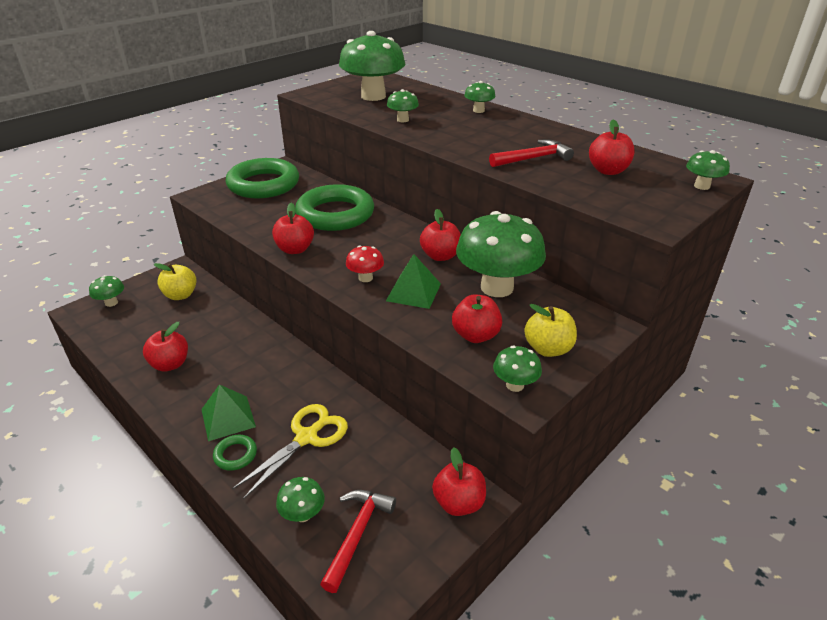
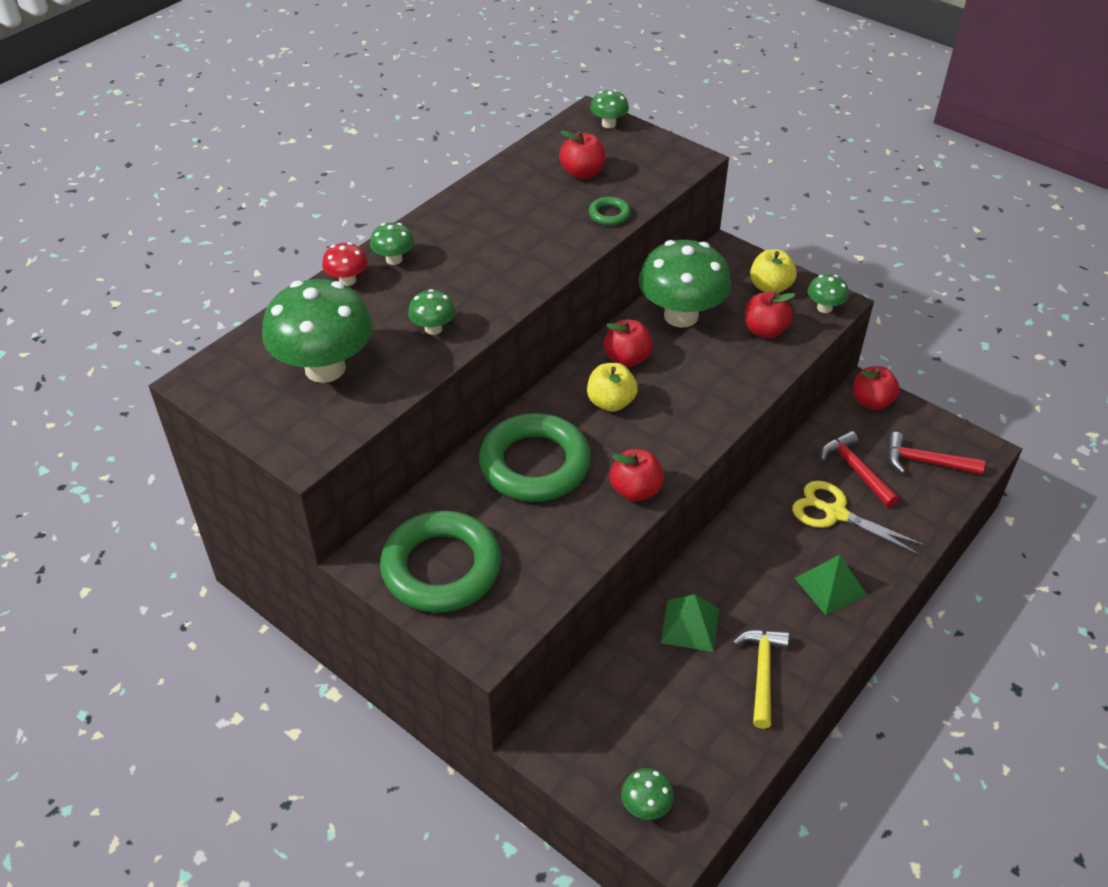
camera: 95 degrees left, 10 degrees up
(170, 364) = (762, 672): red apple -> yellow hammer
(180, 295) = (612, 714): yellow apple -> yellow apple (611, 402)
(235, 455) = (876, 566): green ring -> green ring (609, 214)
(303, 514) = (921, 500): green mushroom -> none
(365, 278) = (686, 416): red mushroom -> red mushroom (347, 280)
(413, 292) = (704, 376): green pyramid -> green pyramid (690, 625)
(533, 158) = (556, 219): red hammer -> red hammer (855, 470)

